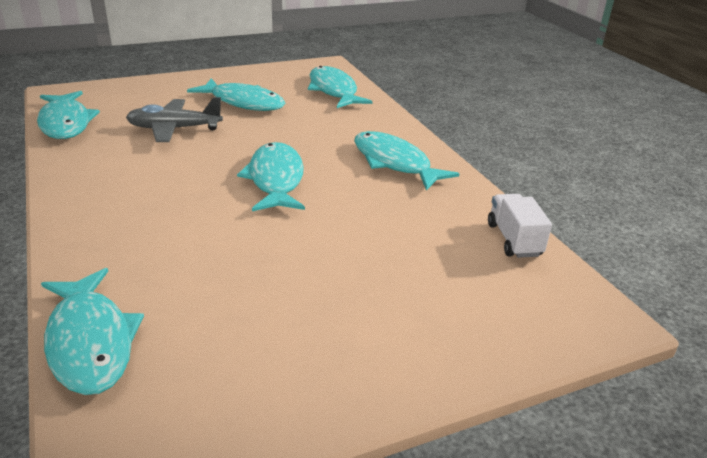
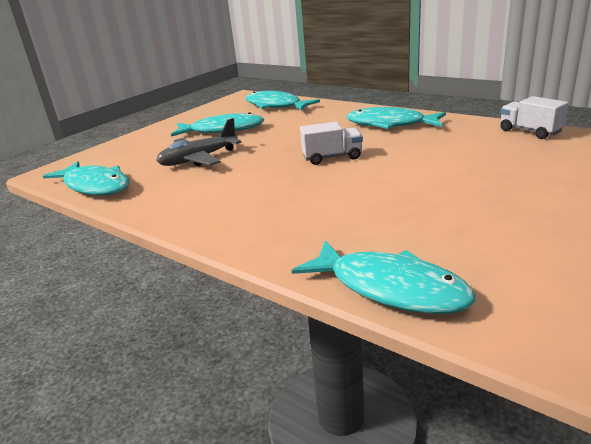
camera: 25 degrees left, 5 degrees down
(276, 179) = (332, 157): turquoise fish -> white truck

